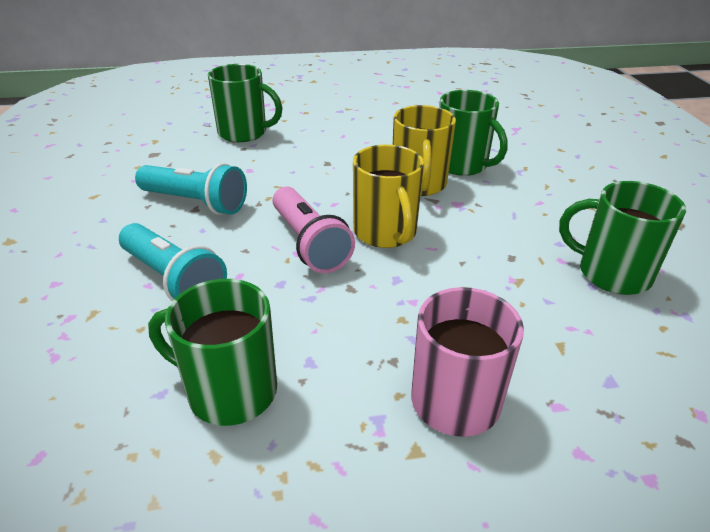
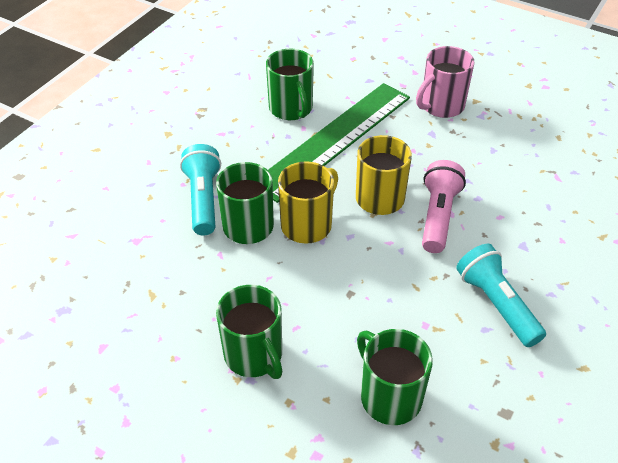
camera: 140 degrees left, 10 degrees up
(173, 280) = (544, 235): turquoise flashlight -> turquoise flashlight (203, 199)
(229, 391) = (540, 156): green mug -> green mug (254, 355)
(511, 265) = (334, 139): none -> green ruler

